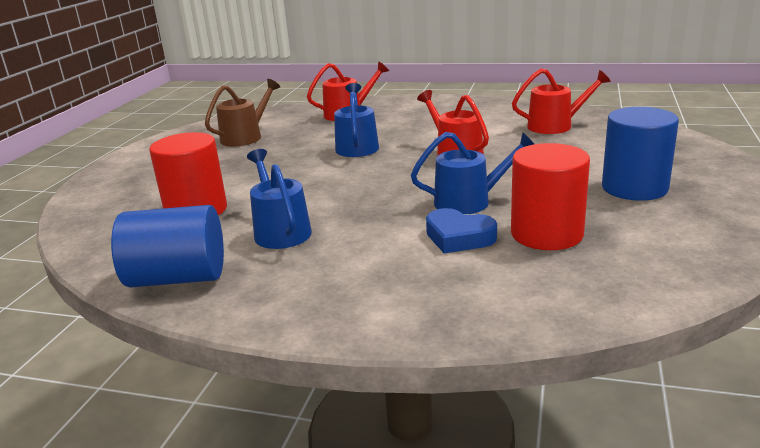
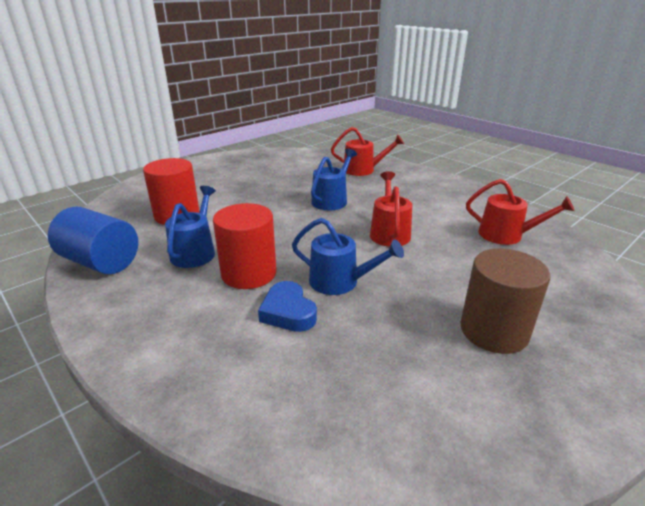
camera: 30 degrees right, 5 degrees up
(245, 137) = (277, 168): brown watering can -> none
(546, 234) = (354, 342): red cylinder -> red cylinder (249, 273)
(634, 188) = (494, 331): blue cylinder -> brown cylinder

